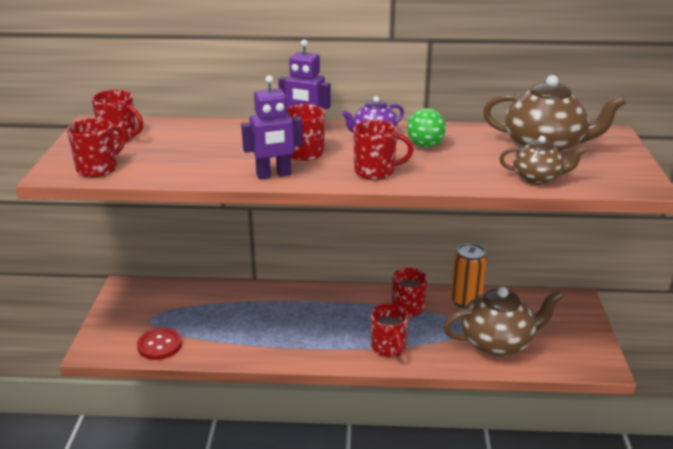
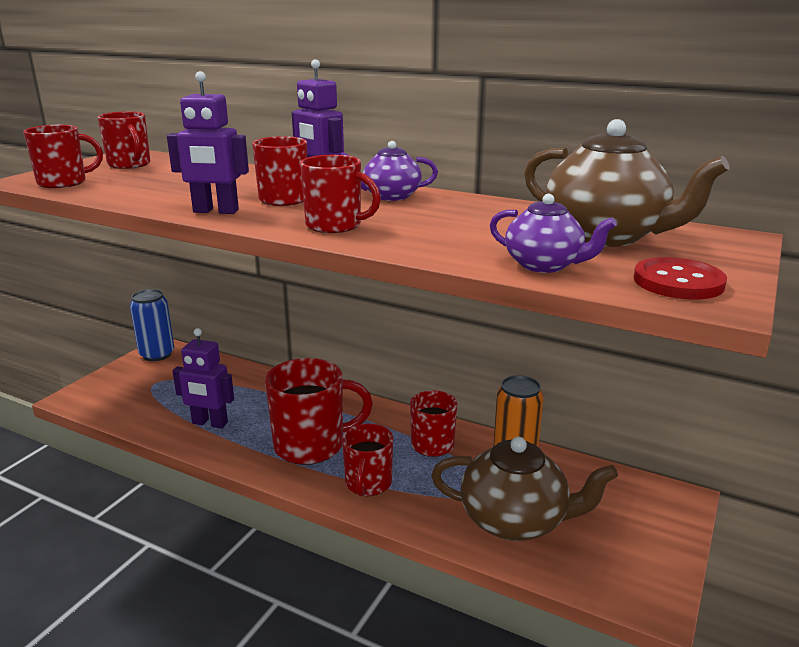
camera: 25 degrees right, 5 degrees down
(125, 294) = (157, 354): none -> blue can
(160, 345) = (135, 410): red button -> red button (678, 282)
(232, 338) = (209, 423): none -> purple robot
(325, 332) = (311, 445): none -> red mug
(425, 145) = (438, 212): green ball -> none
(538, 178) = (544, 265): brown teapot -> purple teapot

